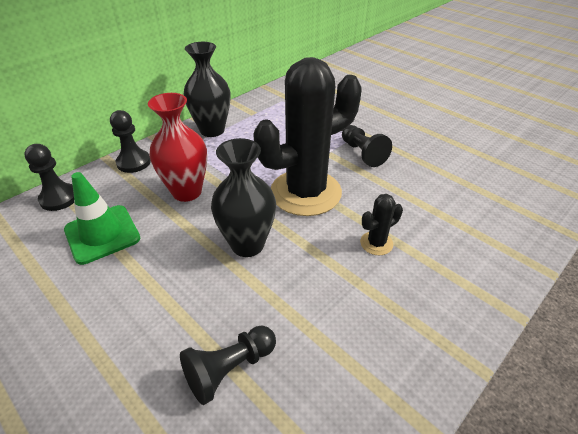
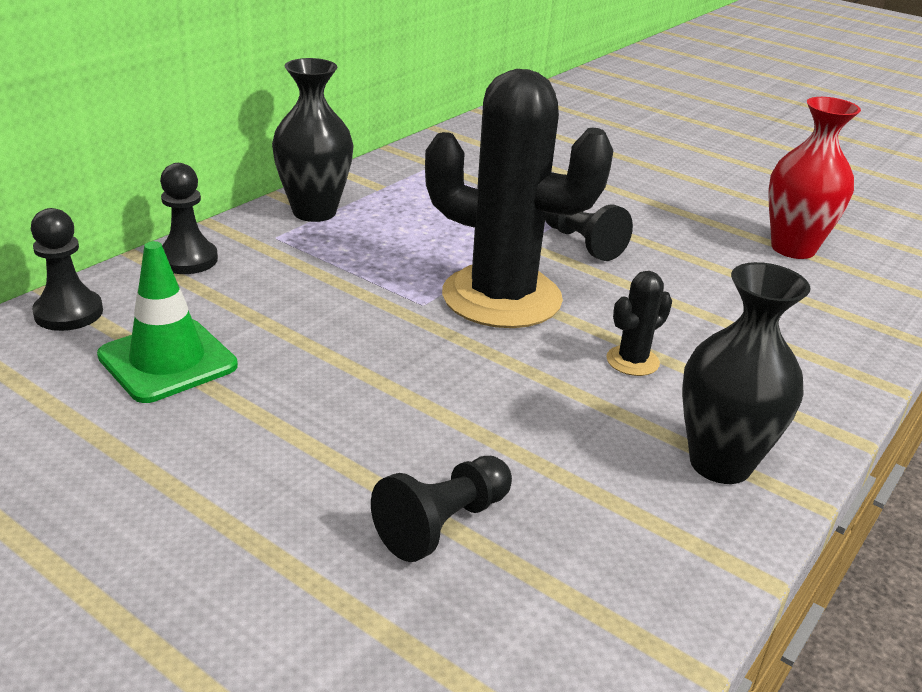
camera: 10 degrees left, 10 degrees down
(187, 192) = (298, 300): red vase -> red vase (793, 248)
(247, 244) = (424, 368): black vase -> black vase (720, 463)
(305, 192) = (501, 297): black cactus -> black cactus turned 60 degrees clockwise

